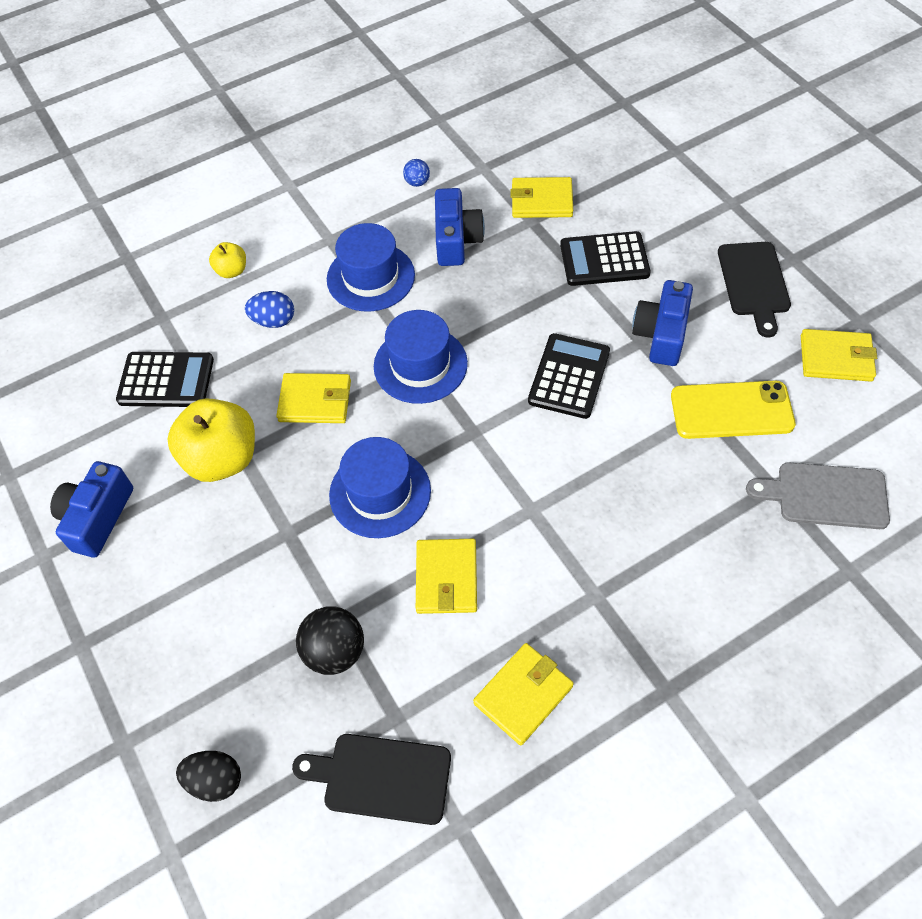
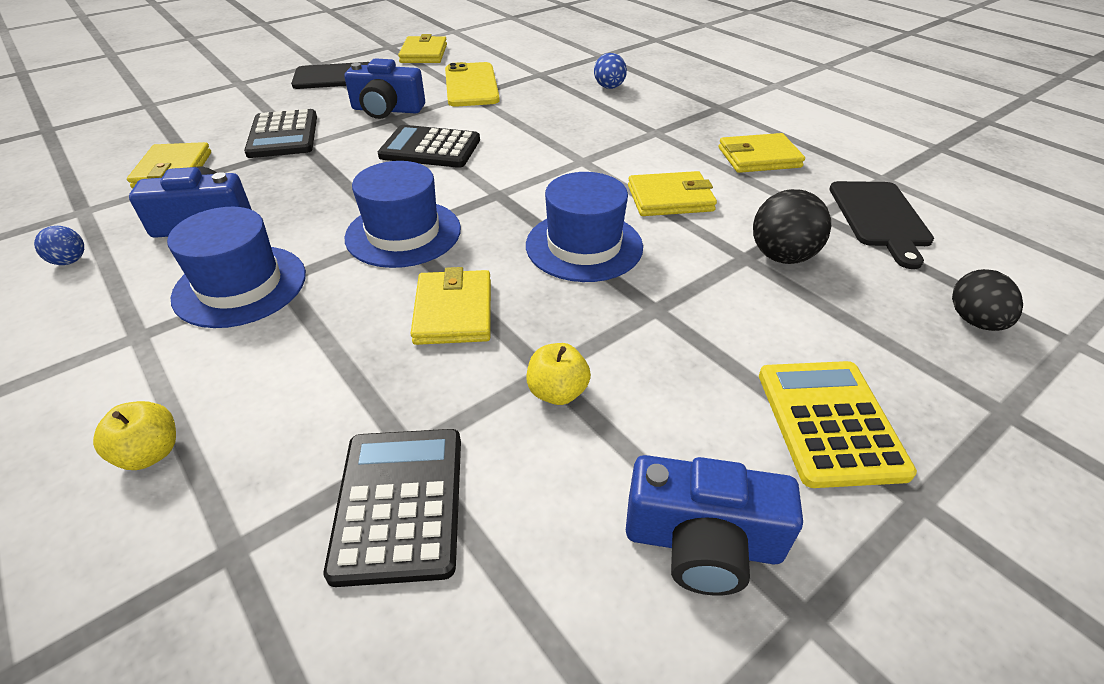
camera: 100 degrees left, 15 degrees down
(151, 616) = (829, 422): none -> yellow calculator
(222, 459) = (557, 392): yellow apple -> yellow apple, size x0.49
(274, 321) = (294, 375): blue egg -> blue egg (609, 87)
(523, 695) = (759, 157): yellow wallet -> yellow wallet turned 45 degrees counterclockwise
(826, 495) = (544, 60): grey cutting board -> none

